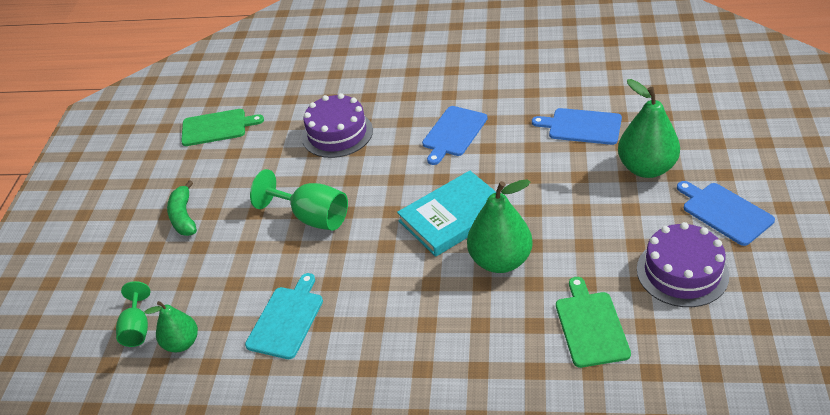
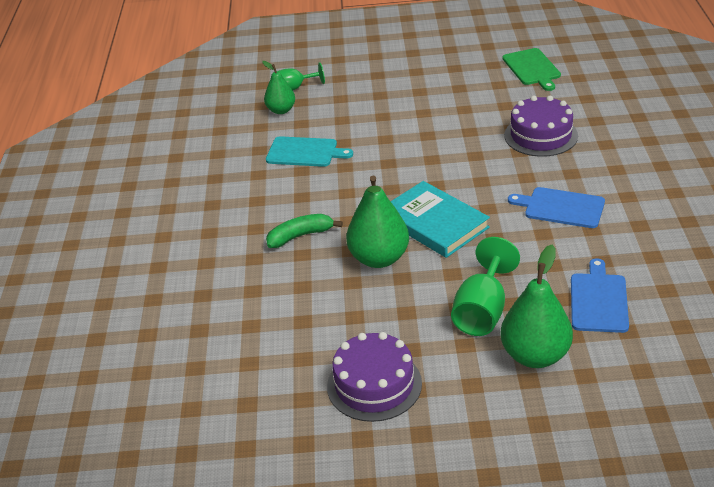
camera: 80 degrees right, 5 degrees down
(184, 216) = (413, 79): green banana -> green banana (300, 236)
(312, 217) = (421, 143): green goblet -> green goblet (482, 311)
(590, 326) = (301, 322): green cutting board -> none
(724, 212) = (471, 421): blue cutting board -> none

